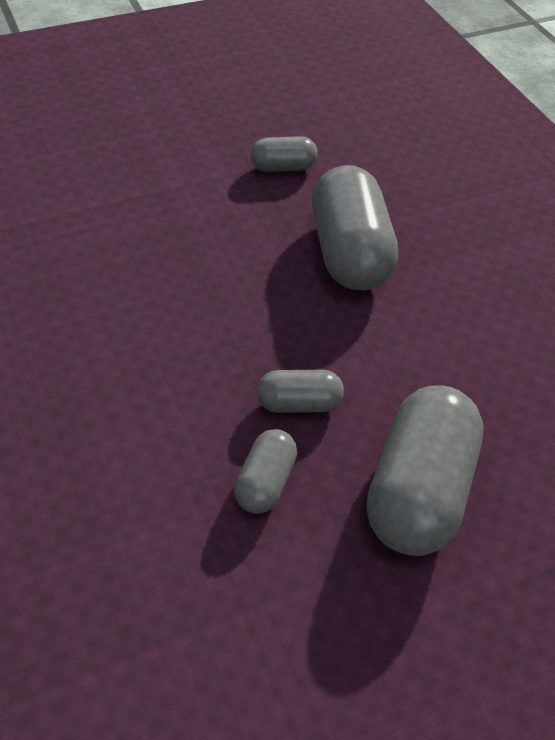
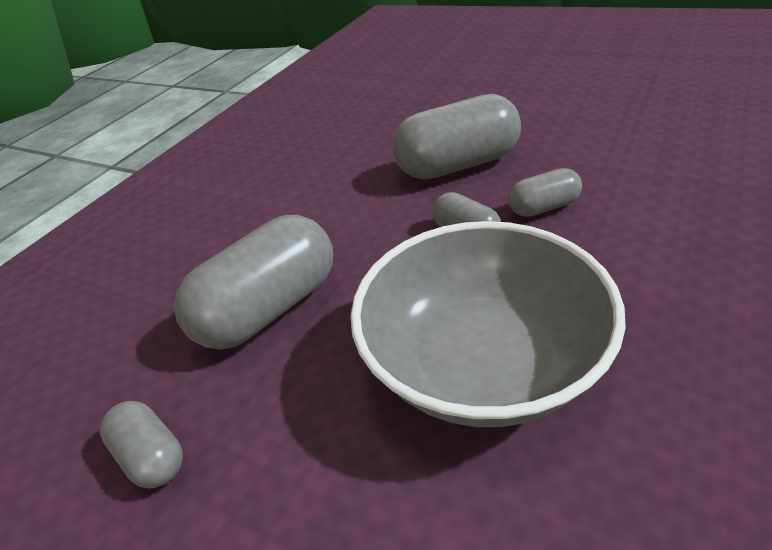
camera: 120 degrees left, 10 degrees down
(171, 312) = (482, 362): none -> grey bowl

